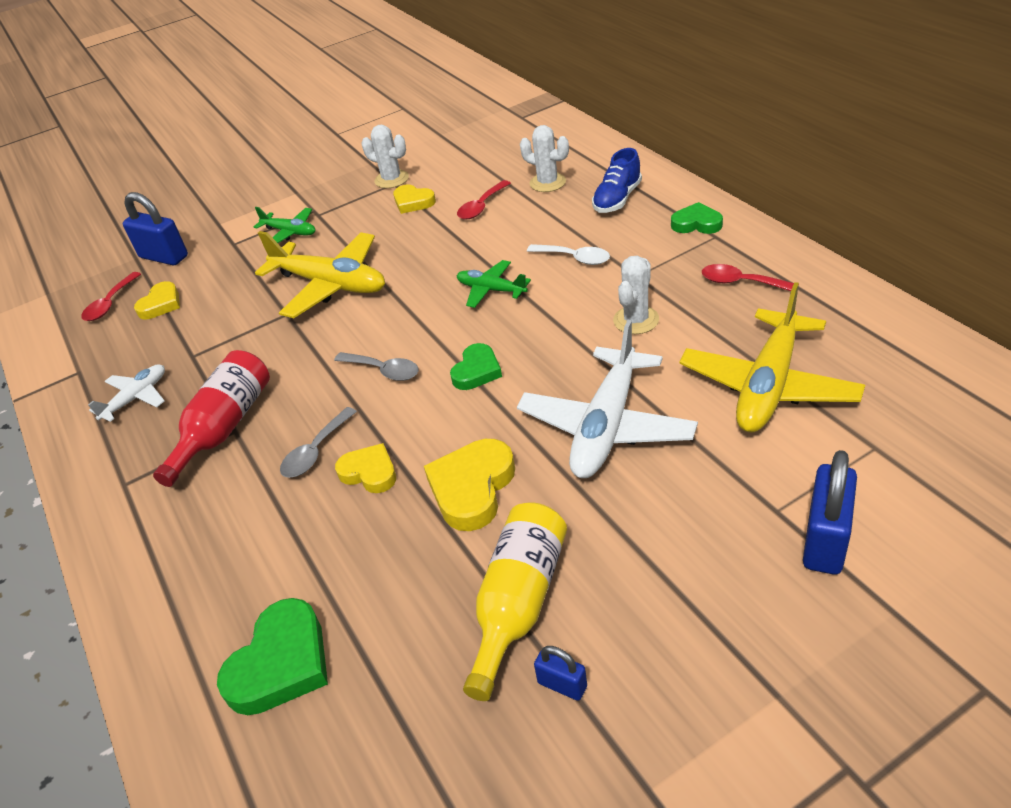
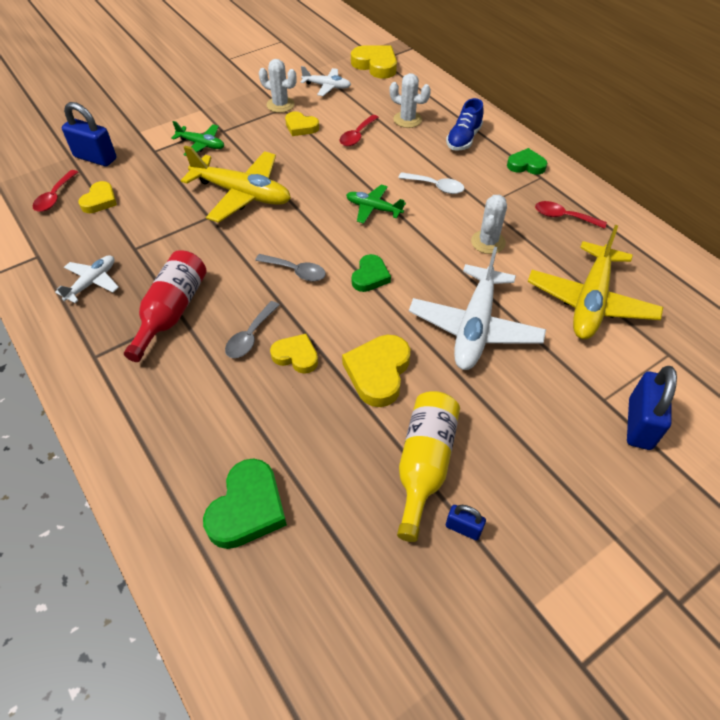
camera: 10 degrees left, 10 degrees up
(451, 154) = (327, 86): none -> white plane
(515, 124) = (376, 65): none -> yellow heart

